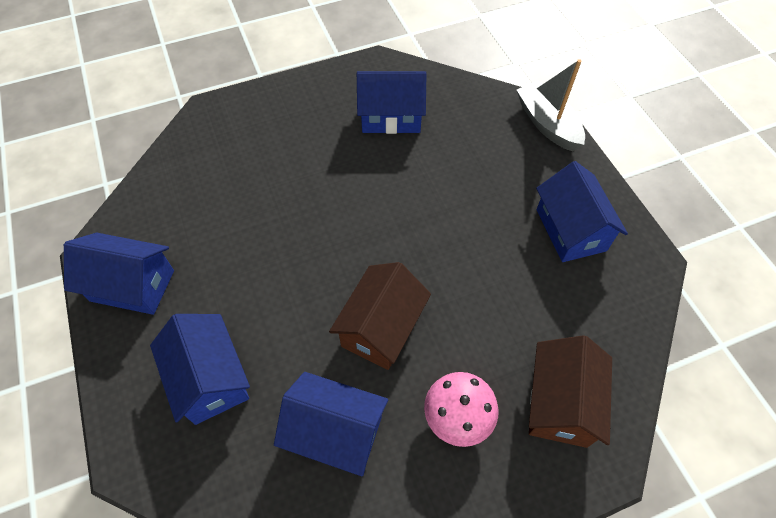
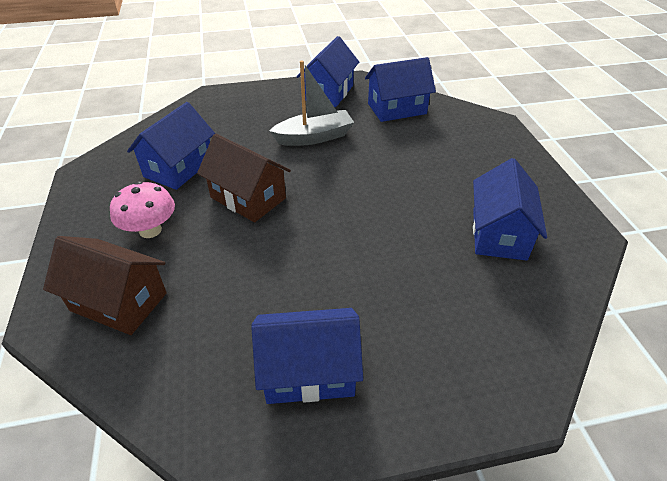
camera: 100 degrees right, 15 degrees down
(210, 379) = (246, 120): blue house -> blue house (397, 109)
(547, 124) = (498, 397): grey boat -> grey boat (314, 137)

